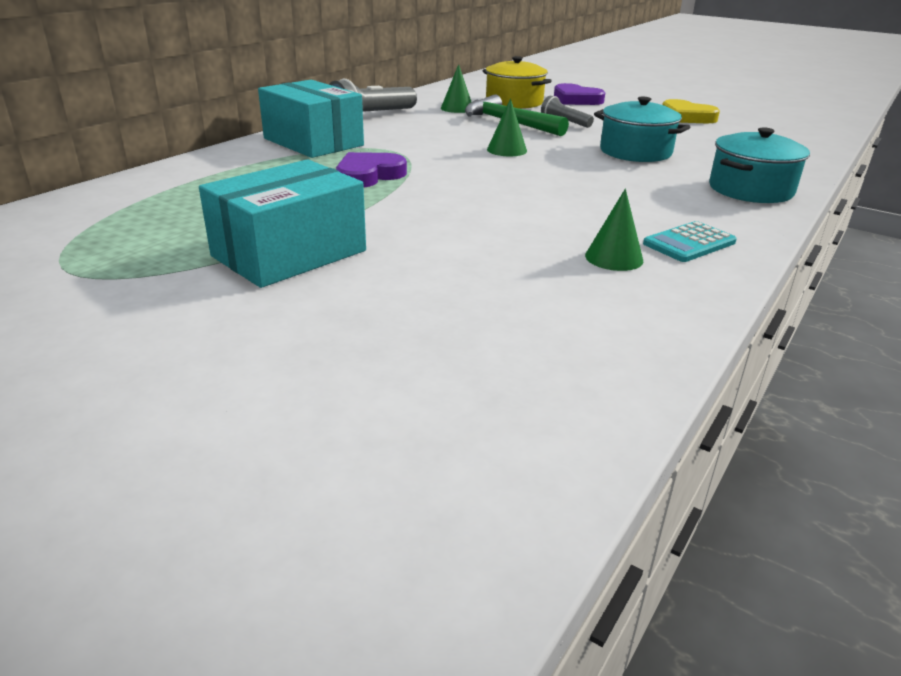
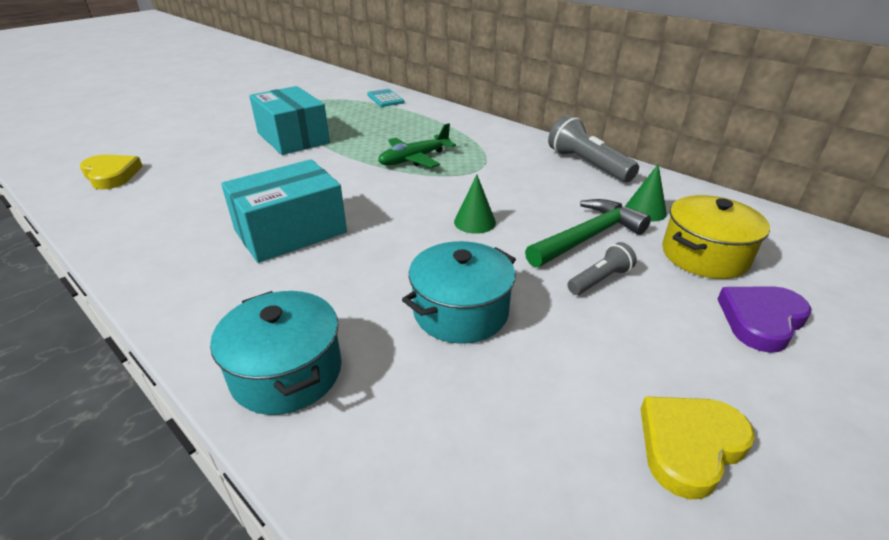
camera: 100 degrees right, 5 degrees up
(313, 142) = (501, 142): turquoise box -> turquoise box (291, 232)
(368, 175) = (414, 159): purple heart -> green plane
(493, 394) = (111, 175): none -> yellow heart
(614, 258) = (202, 232): green cone -> none
(689, 243) = (194, 274): turquoise calculator -> turquoise calculator (385, 99)

